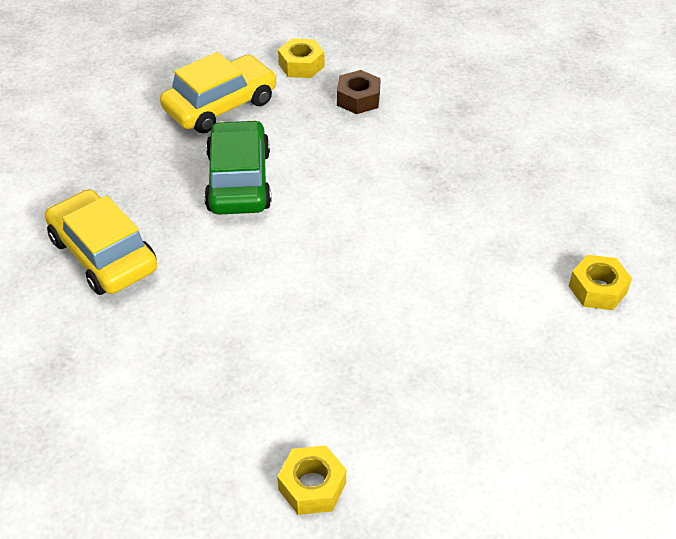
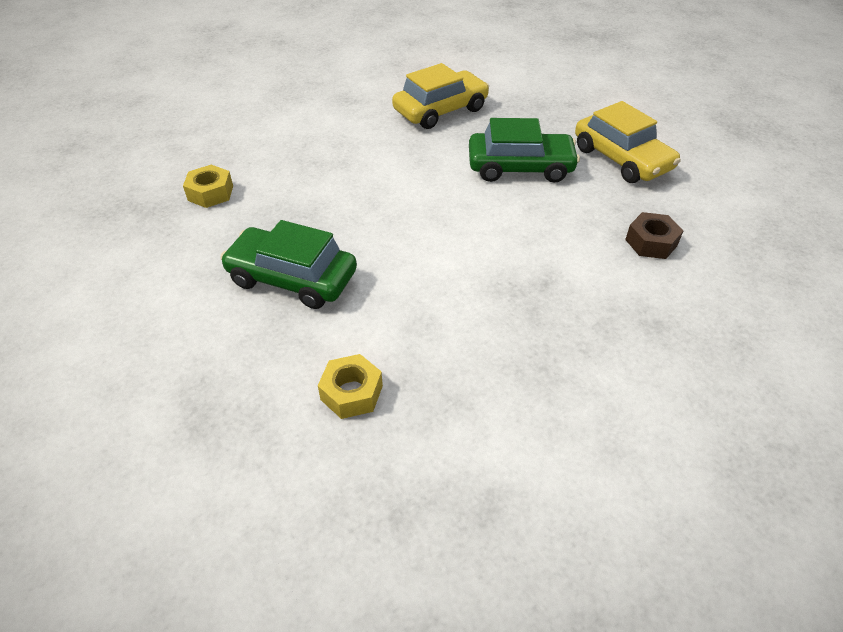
camera: 95 degrees right, 0 degrees up
(301, 65) = (699, 207): yellow nut -> none
(462, 359) = (292, 278): none -> green car

